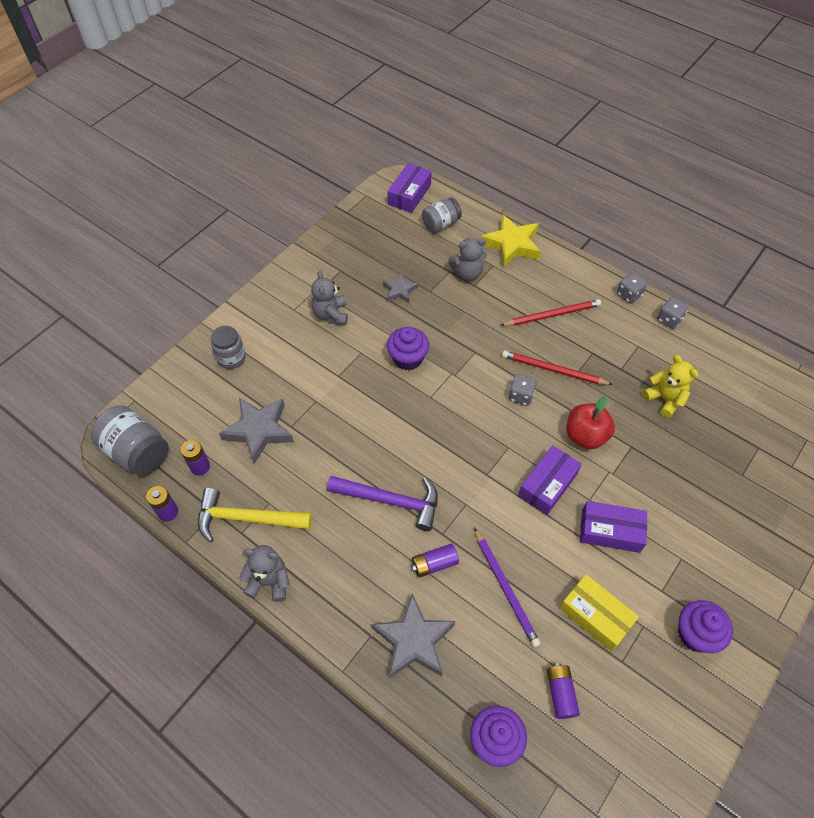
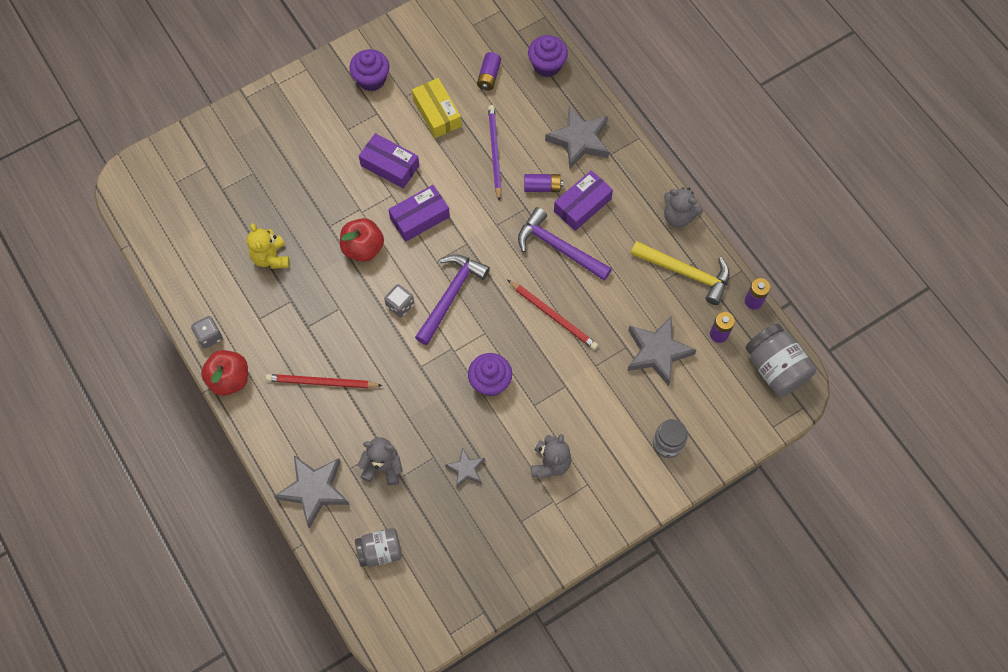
camera: 160 degrees left, 10 degrees up
(409, 194) = (397, 615): purple box -> purple box (582, 205)
(478, 419) = (450, 295): none -> purple hammer
(512, 245) = (314, 490): yellow star -> grey star
(553, 370) = (355, 321): red pencil -> red pencil (553, 316)
(629, 295) = (229, 379): grey dice -> red apple

